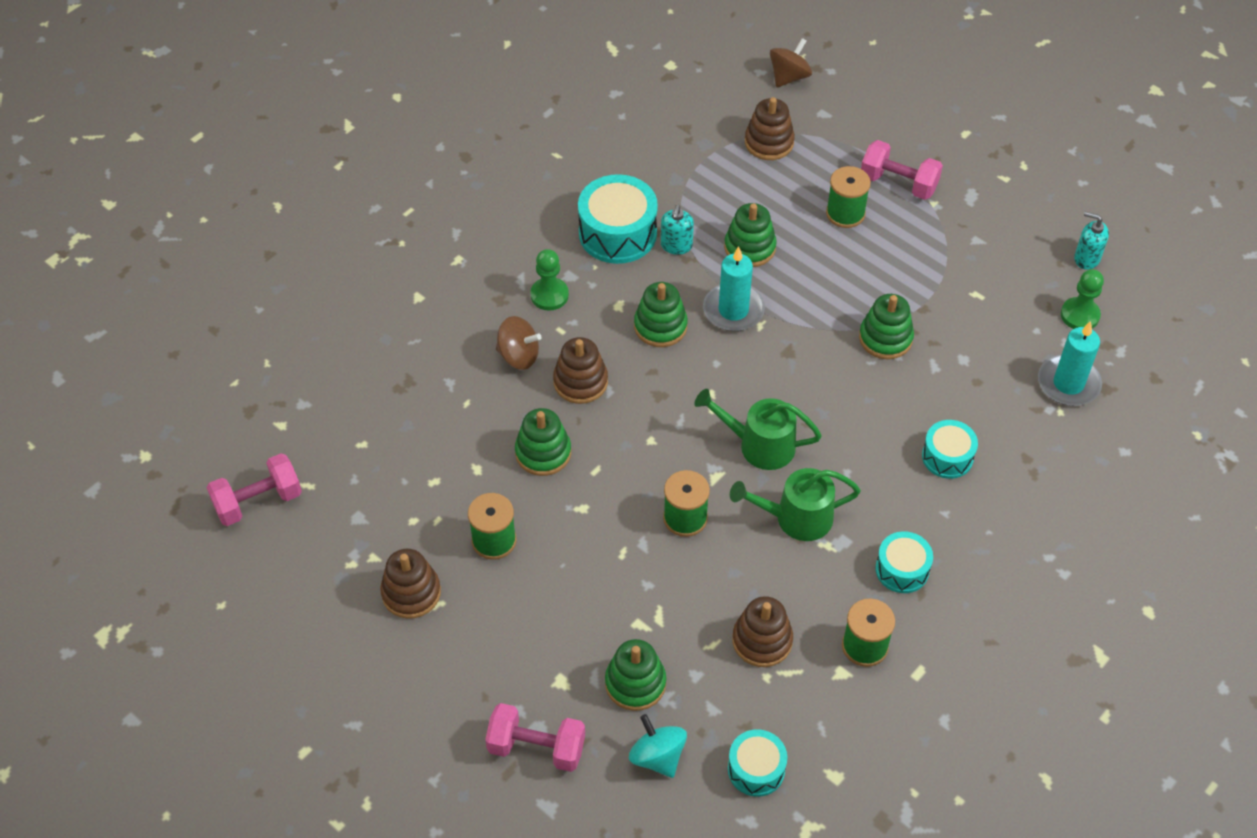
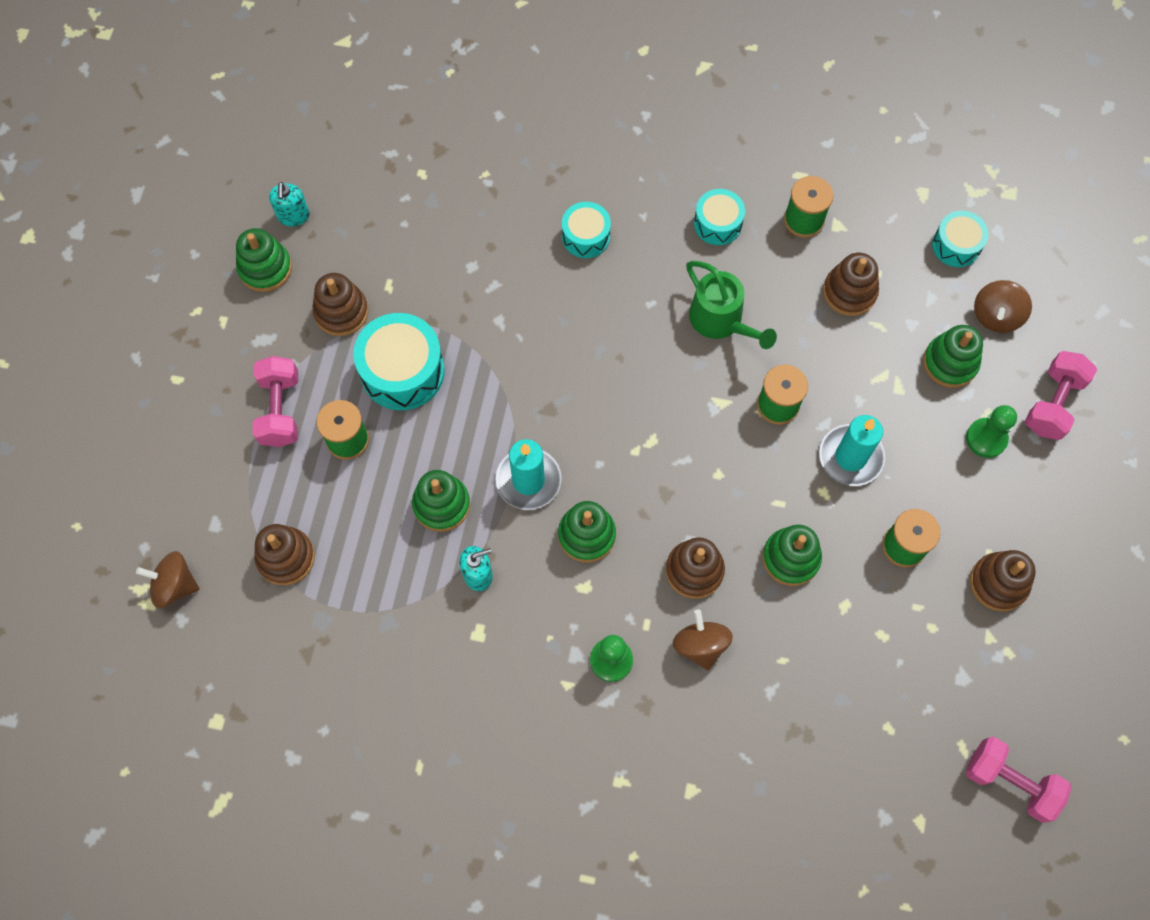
camera: 120 degrees left, 15 degrees up
(536, 748) = (1053, 404): pink dumbbell -> pink dumbbell turned 45 degrees clockwise
(617, 233) = (493, 640): turquoise drum -> turquoise drum (402, 371)
(657, 756) = (996, 316): turquoise spinning top -> brown spinning top
(759, 445) = (666, 384): green watering can -> none
(885, 338) = (485, 337): green stacking toy -> green stacking toy (265, 268)
(968, 254) = (341, 312): none -> brown stacking toy
(1068, 383) = (450, 178): turquoise candle -> turquoise candle (850, 457)
(1080, 315) = (367, 197): green pawn -> green pawn (986, 438)

